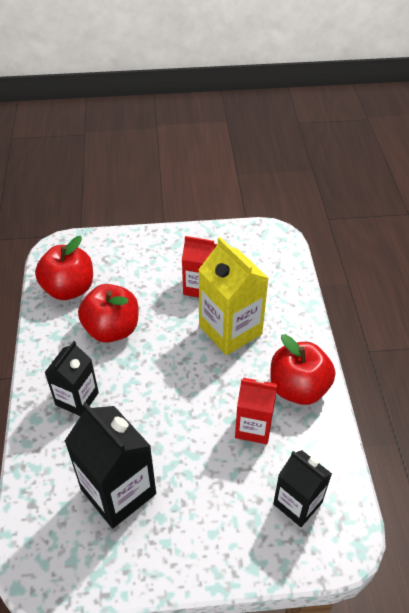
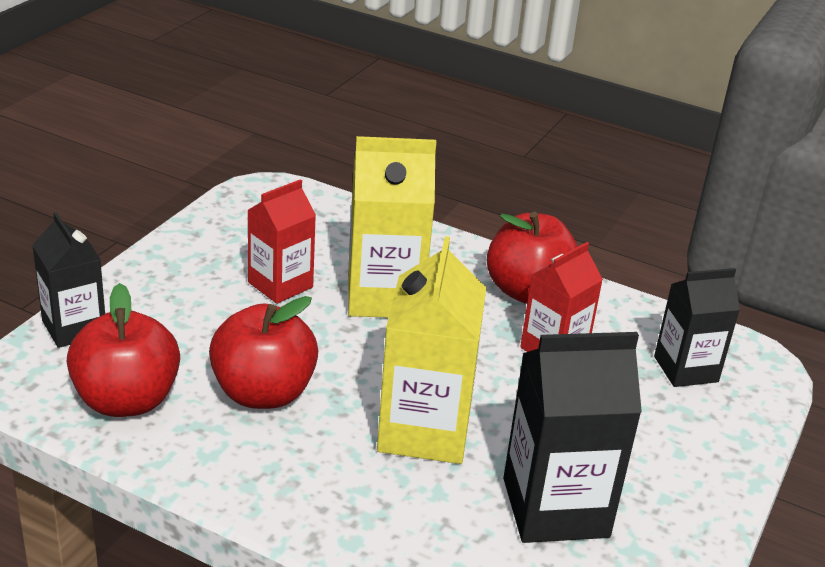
camera: 60 degrees left, 15 degrees down
(77, 398) = (357, 481): black carton -> black carton (74, 327)
(135, 404) = (424, 430): none -> yellow carton

